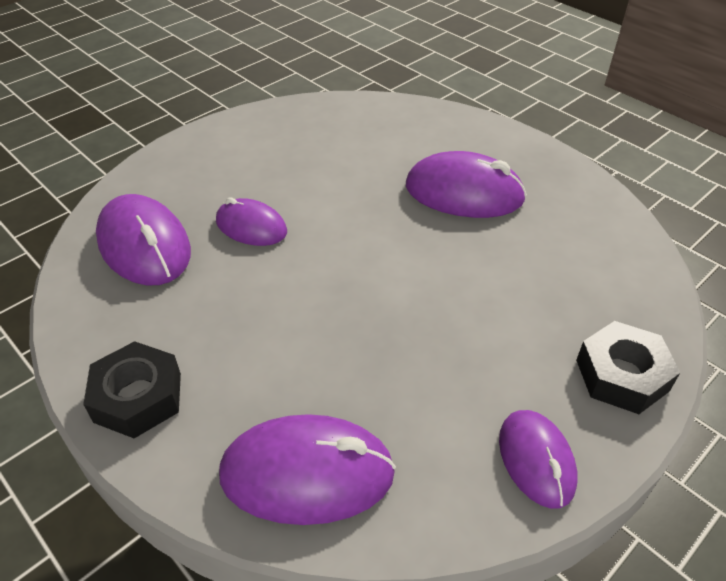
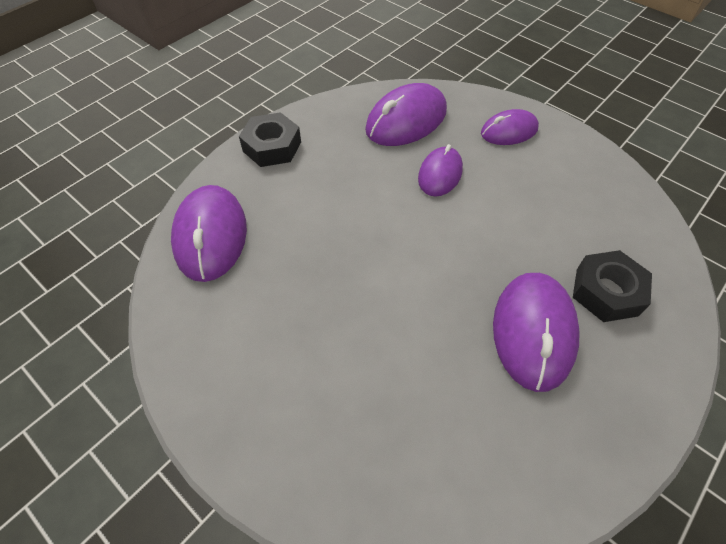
camera: 85 degrees right, 10 degrees up
(536, 460) = (208, 378): purple mouse -> purple mouse (509, 131)
(622, 375) = (291, 464): black nut -> black nut (606, 292)

